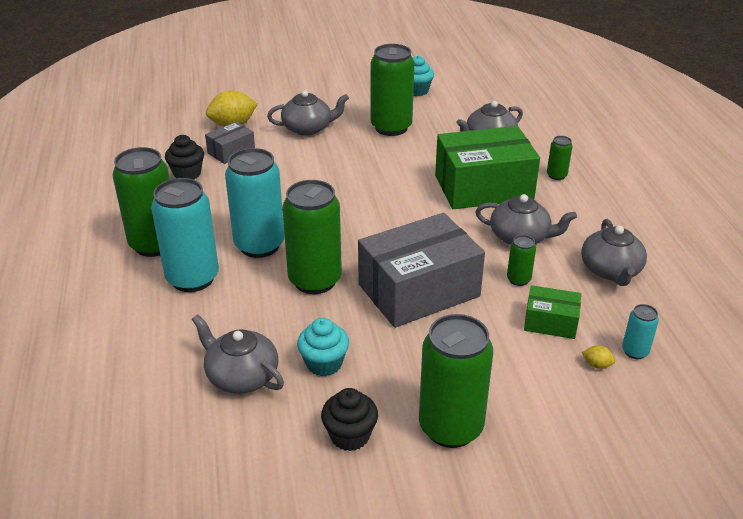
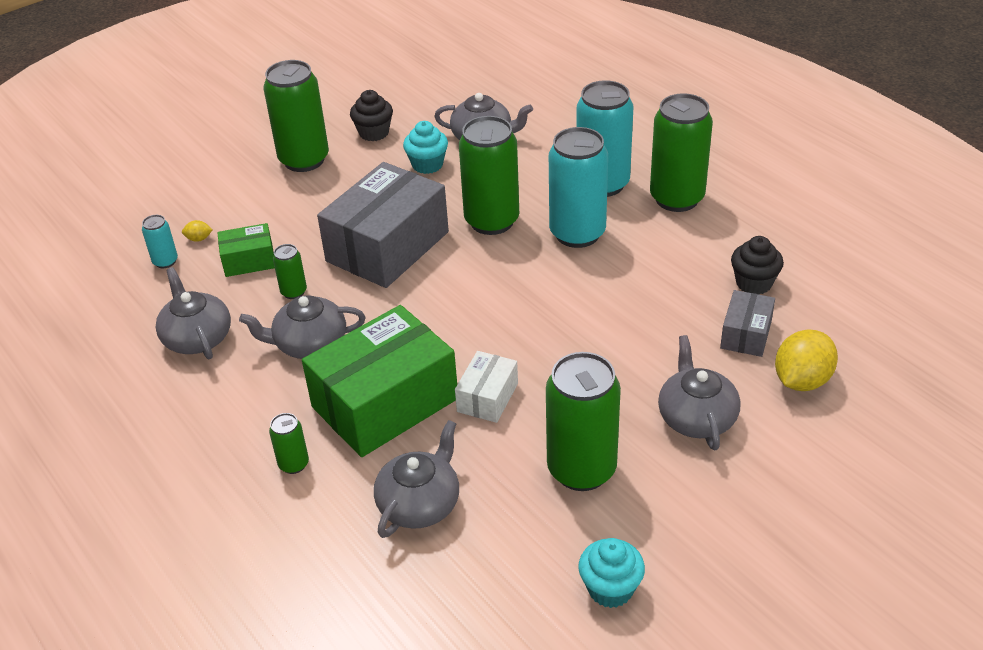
camera: 155 degrees right, 5 degrees up
(308, 128) = (696, 417): grey teapot -> grey teapot turned 120 degrees clockwise
(416, 170) = (487, 397): none -> white box

